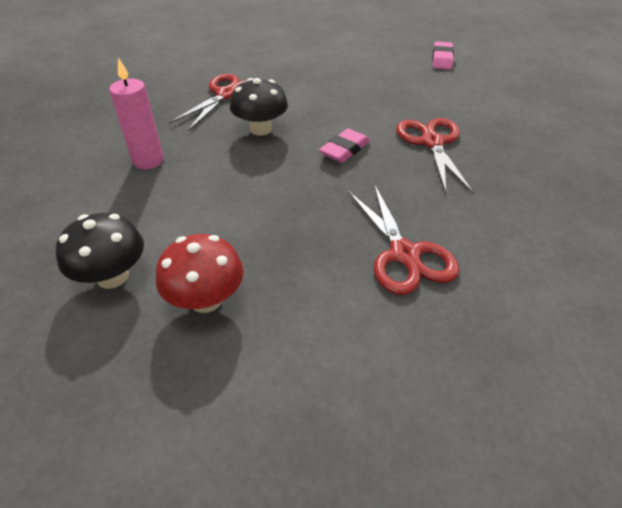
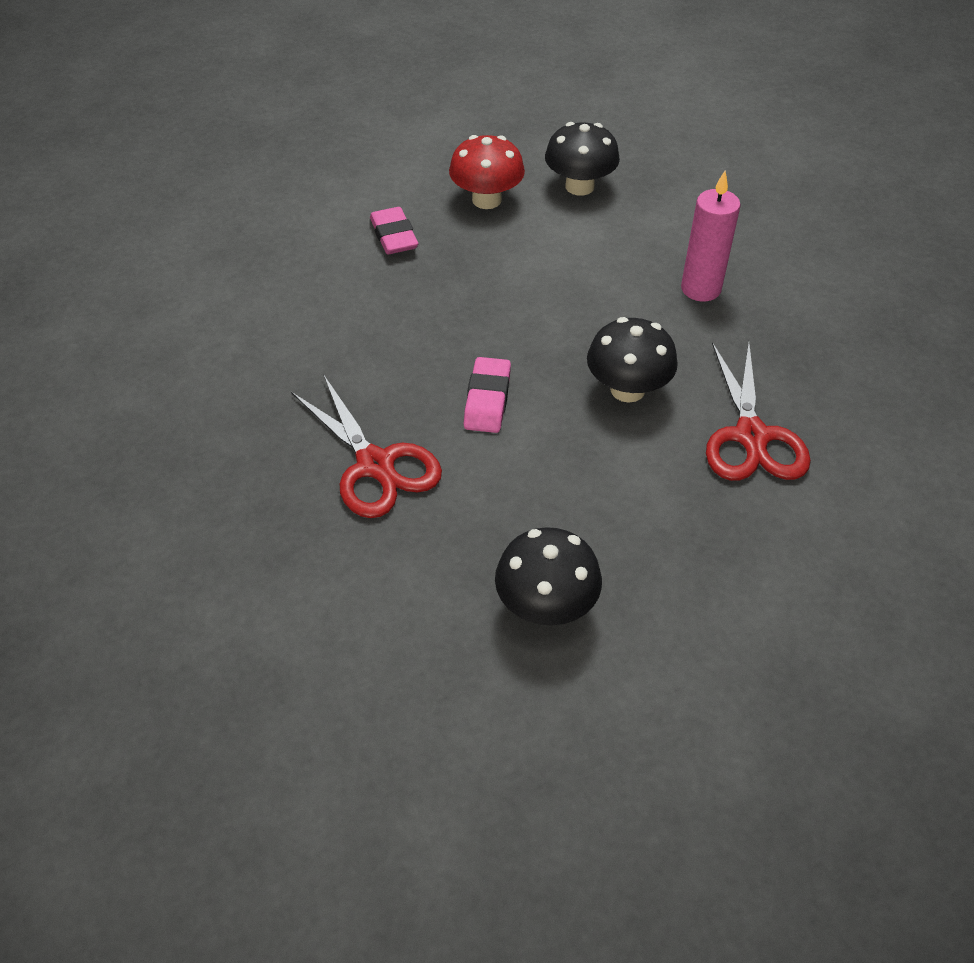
camera: 150 degrees right, 5 degrees up
(380, 77) = (546, 605): none -> black mushroom
(404, 254) = (340, 294): red scissors -> none
(442, 59) = (459, 749): pink eraser -> pink eraser (394, 236)

